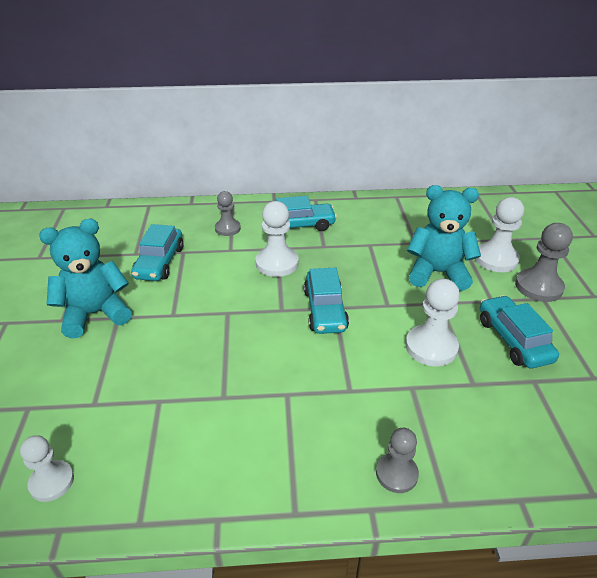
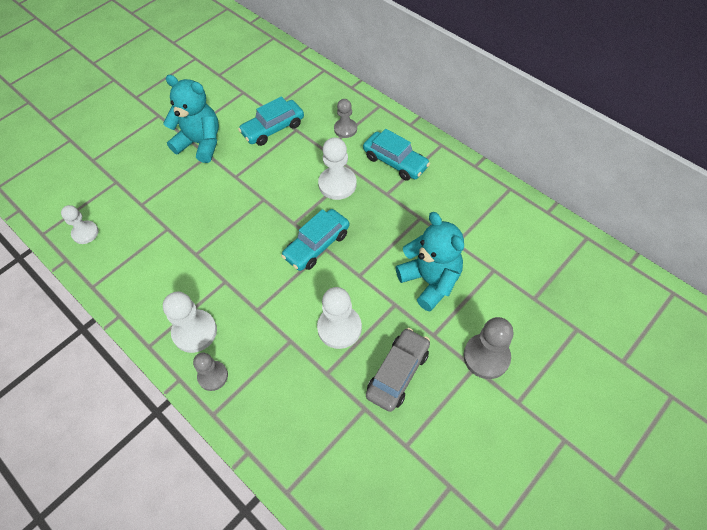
camera: 50 degrees right, 20 degrees up
(496, 259) = (494, 307): white pawn -> white pawn (194, 332)
(513, 340) = (398, 373): turquoise car -> grey car

